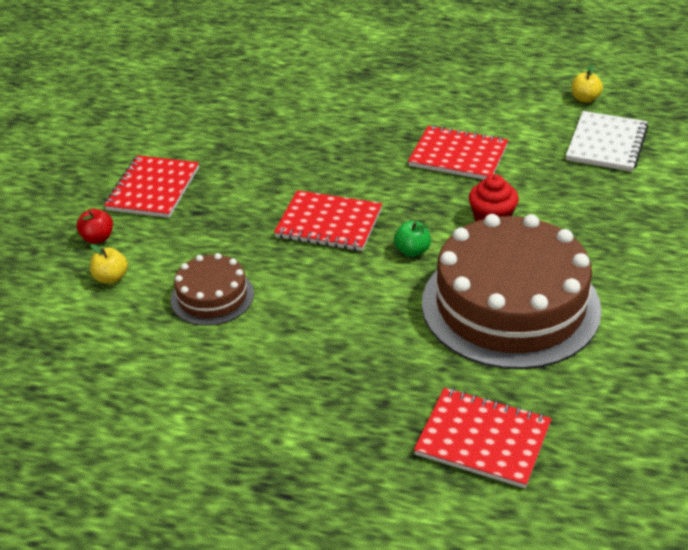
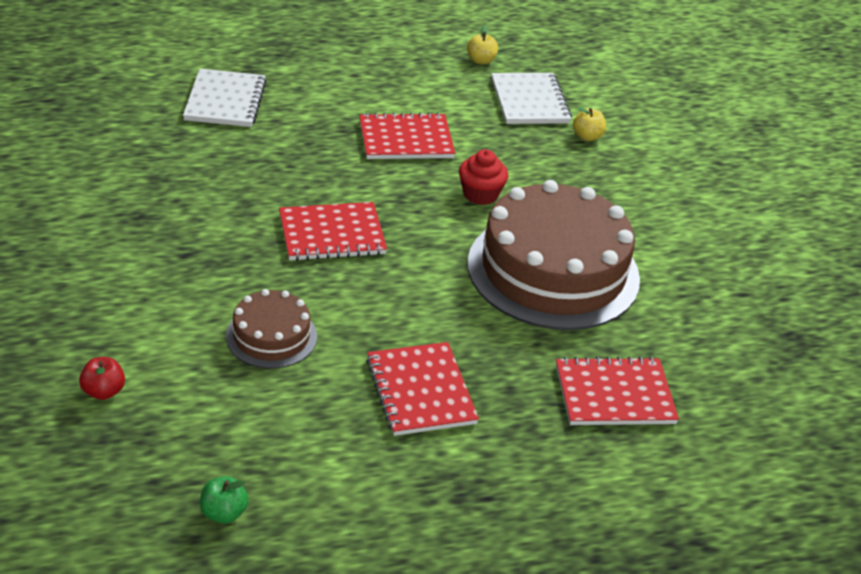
camera: 35 degrees left, 0 degrees up
(98, 238) = (96, 308): red apple -> red apple (103, 391)
(111, 278) = (147, 346): yellow apple -> yellow apple (587, 136)
(153, 189) = (116, 241): red notebook -> red notebook (421, 391)
(325, 94) = (225, 101): none -> white notebook
(412, 251) = (431, 242): green apple -> green apple (224, 513)

